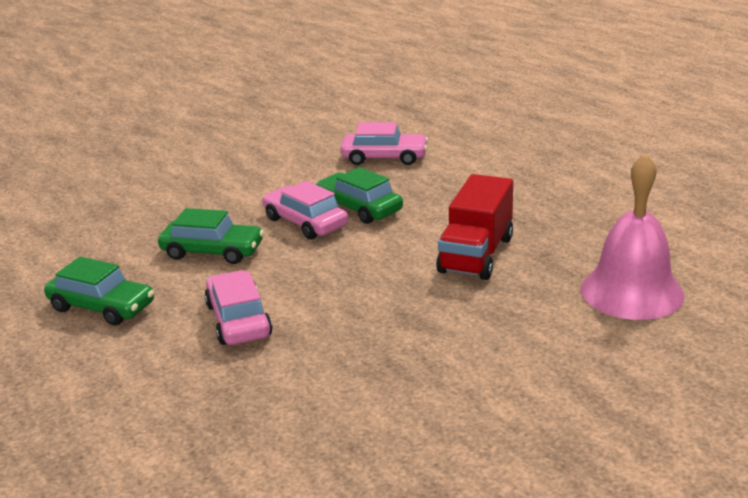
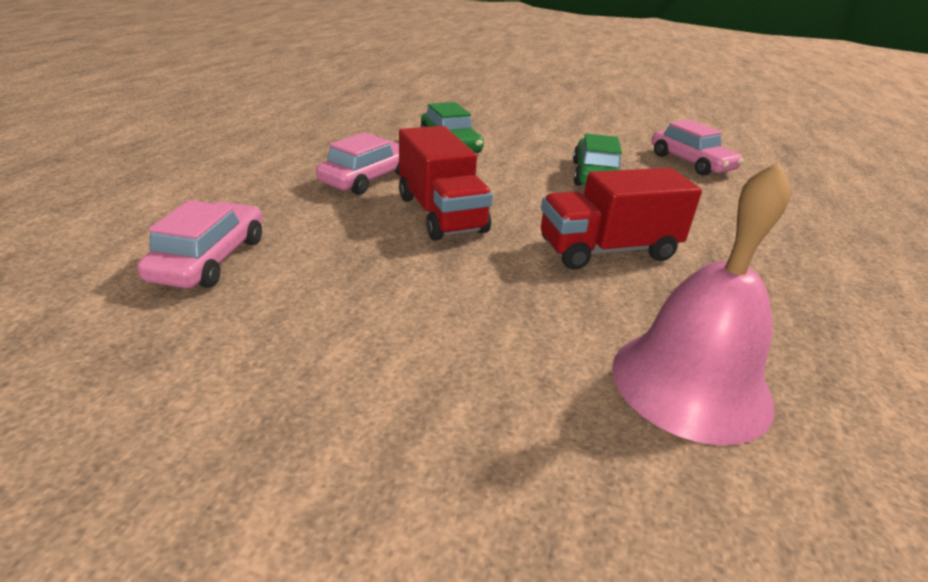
camera: 50 degrees right, 5 degrees up
(102, 307) = (338, 134): green car -> none
(305, 222) = (539, 162): pink car -> pink car (210, 259)
(350, 304) = (441, 214): none -> red truck

